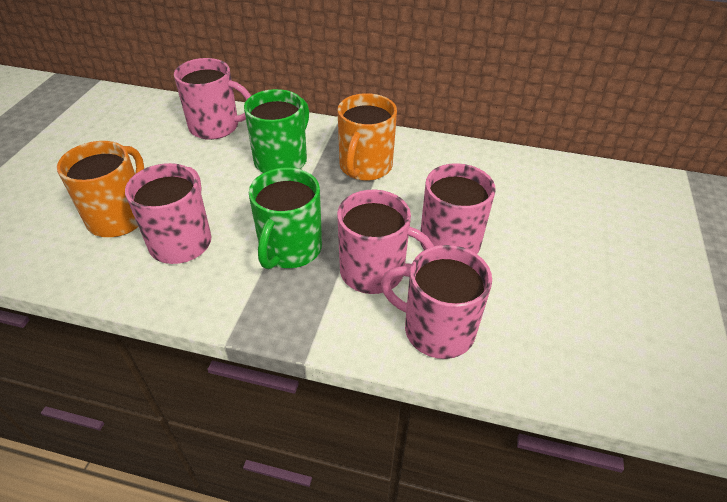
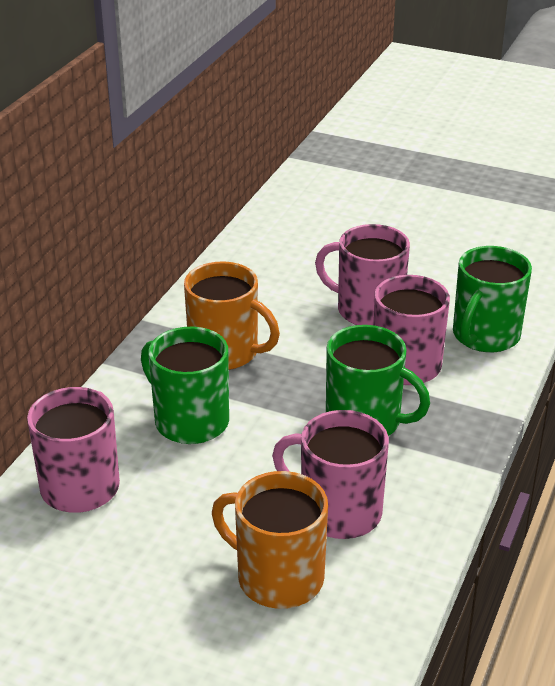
camera: 80 degrees left, 10 degrees down
(437, 329) = (485, 336): pink mug -> green mug

